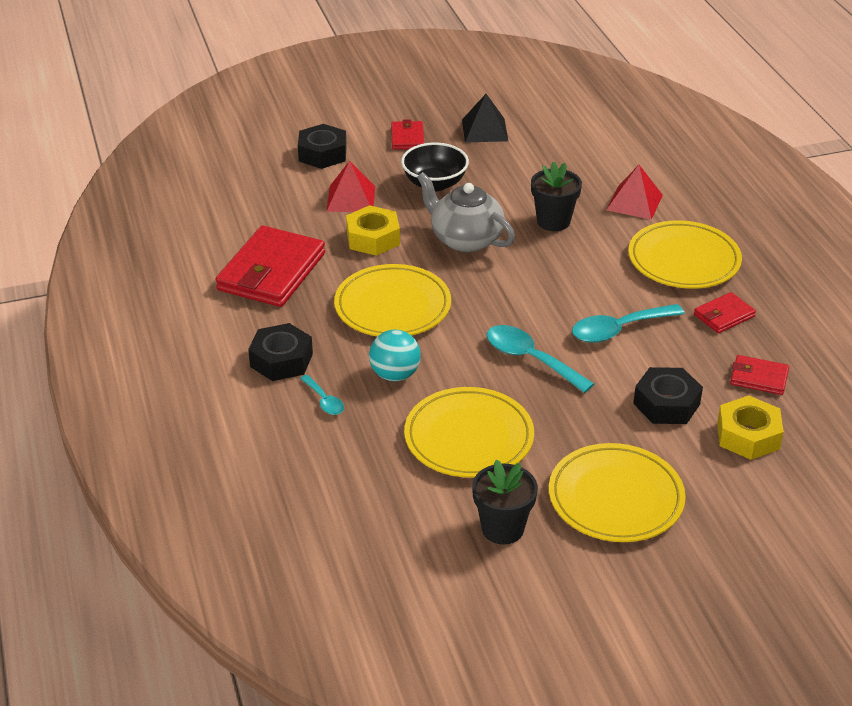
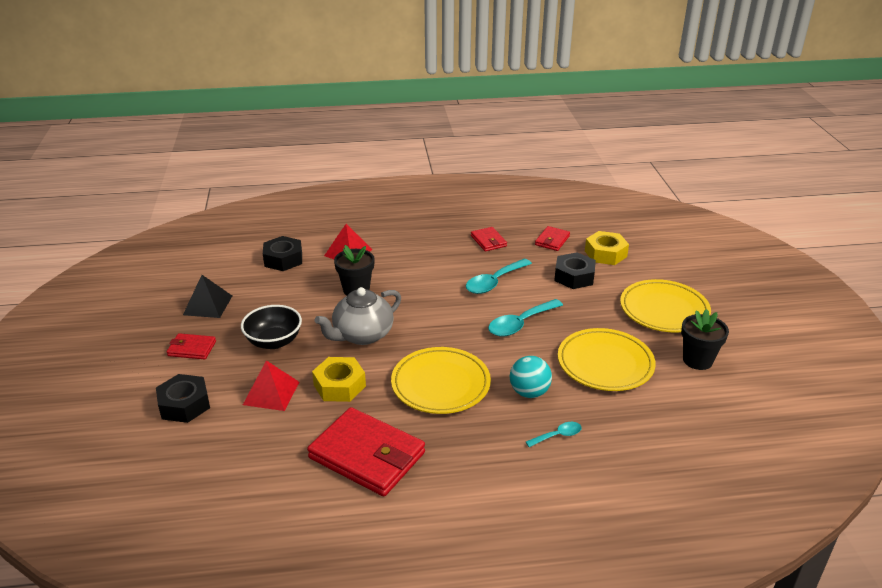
camera: 80 degrees left, 5 degrees down
(281, 360) = (500, 458): black nut -> black nut (283, 259)
(619, 329) = (494, 282): turquoise spoon -> turquoise spoon turned 60 degrees clockwise
(683, 260) = (424, 245): yellow plate -> none

